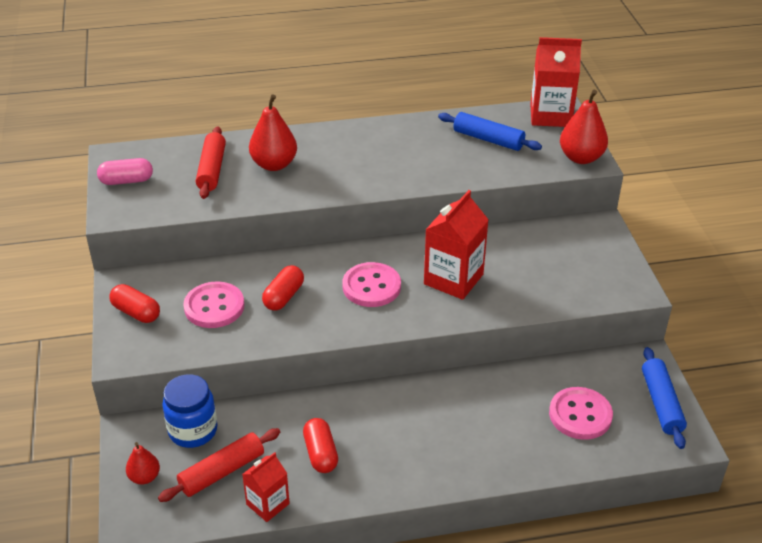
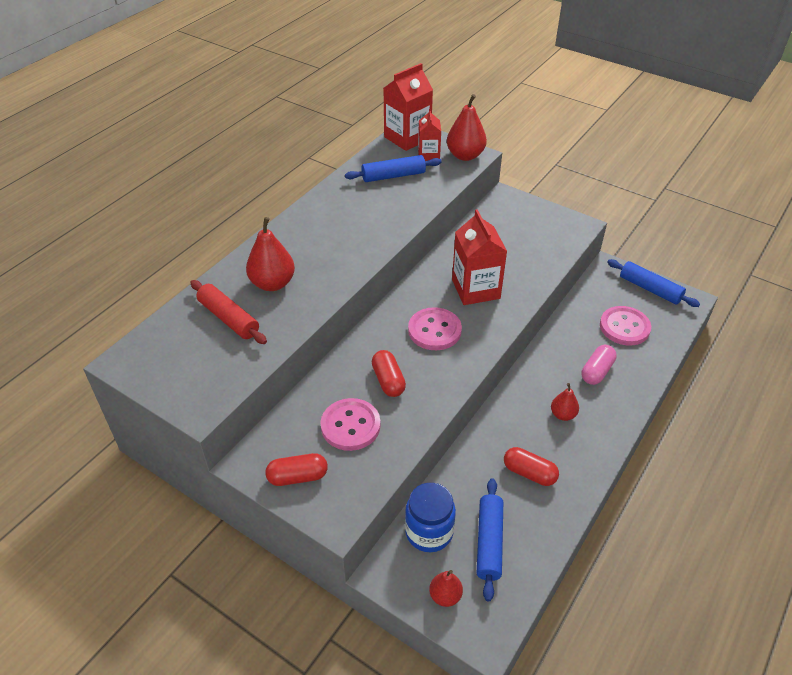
camera: 45 degrees left, 5 degrees up
(126, 181) = (168, 374): pink capsule -> pink capsule (596, 371)
(222, 471) = (489, 542): red rolling pin -> blue rolling pin
(268, 504) = (547, 536): red carton -> red carton (428, 154)
(413, 436) = (563, 414): none -> red pear

